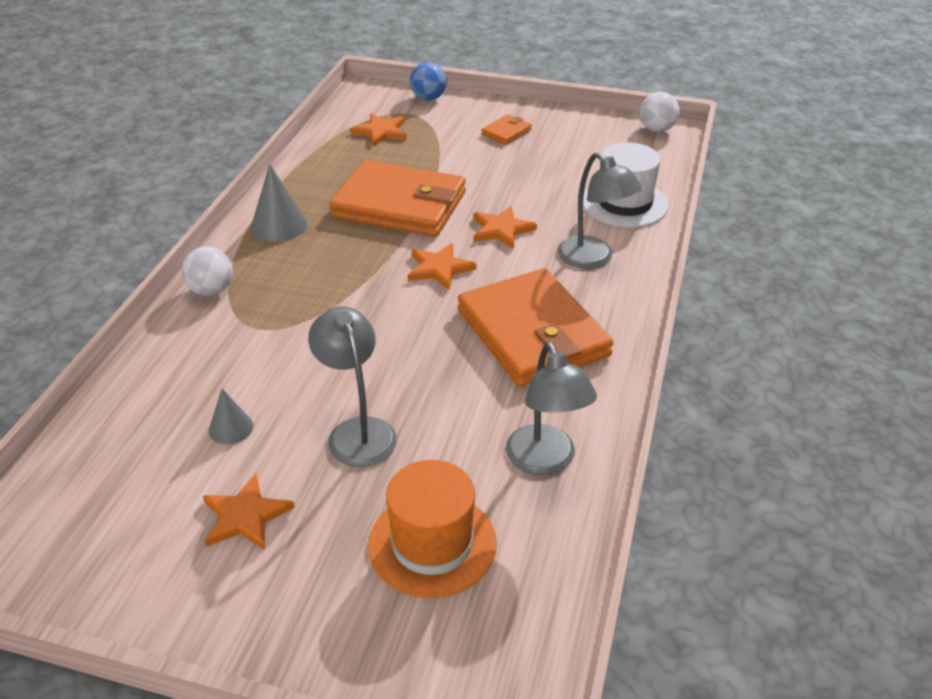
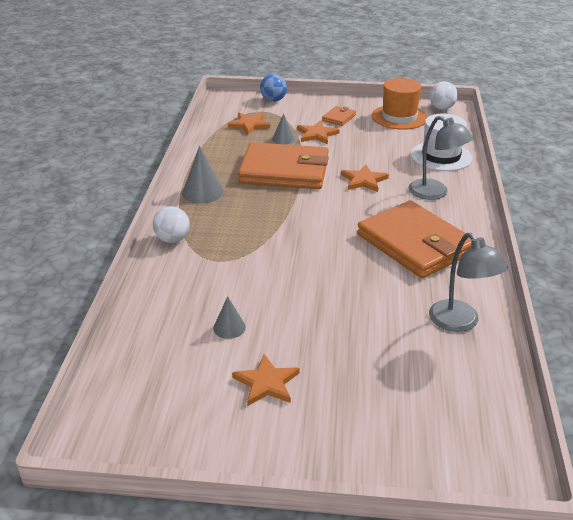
camera: 10 degrees left, 5 degrees down
(357, 431) = (321, 319): grey lamp -> none
(418, 157) = (283, 139): none -> grey cone
(432, 544) = (406, 383): orange hat -> orange hat (399, 117)
(439, 268) = (331, 209): orange star -> orange star (317, 134)

